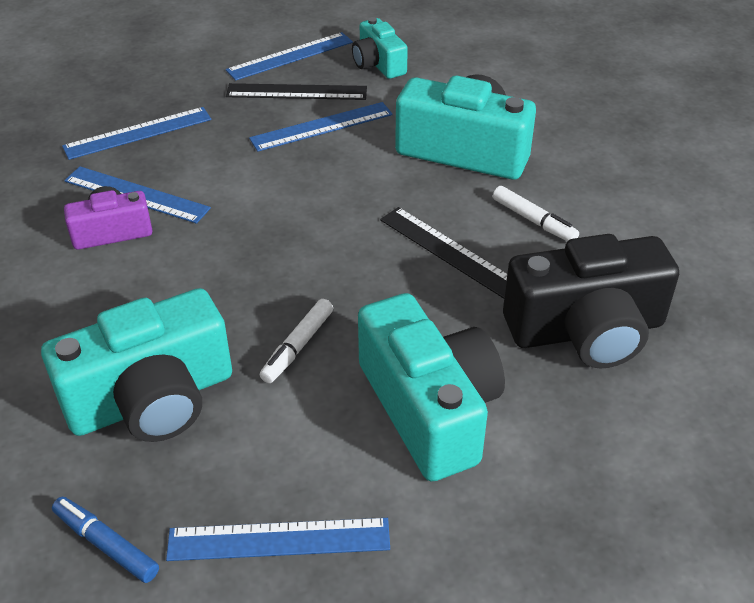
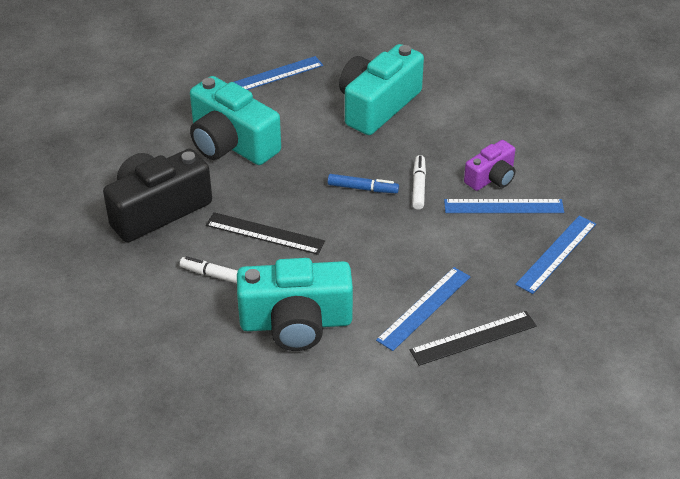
camera: 155 degrees right, 0 degrees up
(106, 544) = (345, 54): blue marker -> blue marker (362, 188)
(290, 56) = (515, 380): blue ruler -> none
(297, 346) = (322, 150): white marker -> white marker (419, 186)
(378, 64) = (428, 400): turquoise camera -> none

